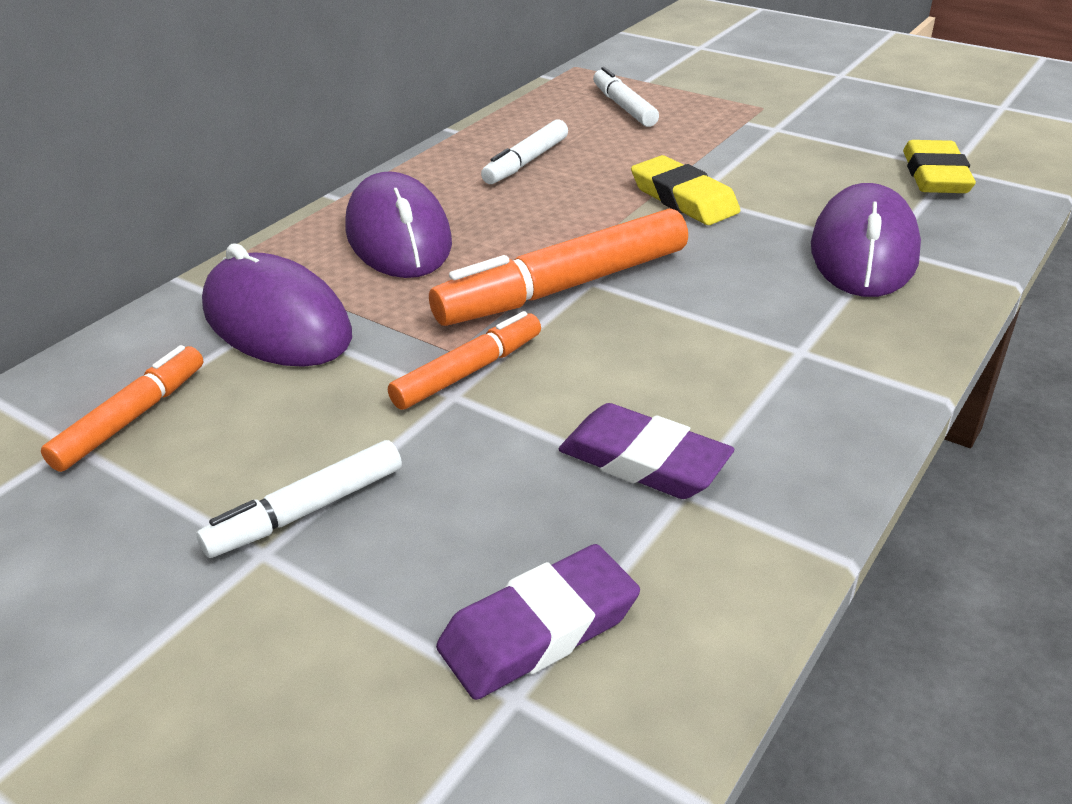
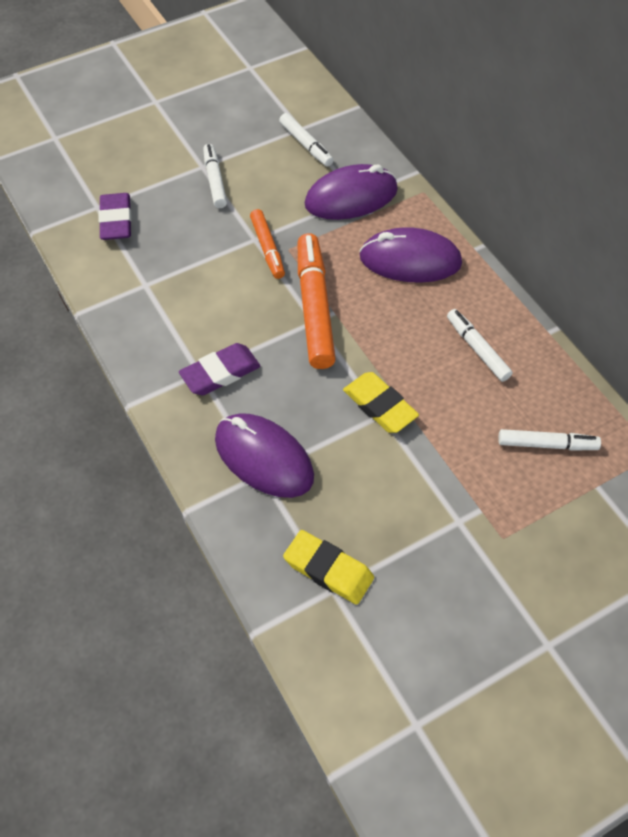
camera: 115 degrees right, 20 degrees up
(131, 418) = (306, 145): orange marker -> white marker
(643, 461) = (170, 280): purple eraser -> purple eraser (220, 373)
(684, 199) = (379, 406): yellow eraser -> yellow eraser turned 60 degrees clockwise

